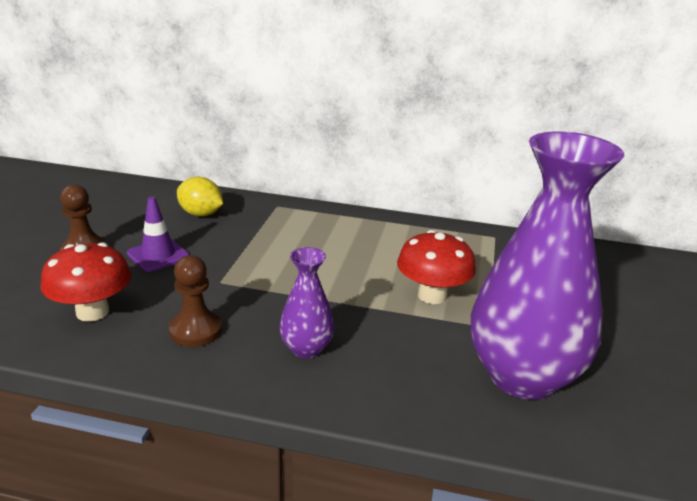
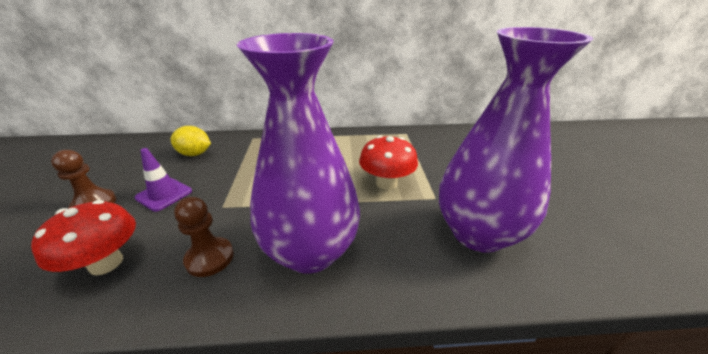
camera: 15 degrees left, 5 degrees up
(306, 348) = (310, 251): purple vase -> purple vase, size x2.18

